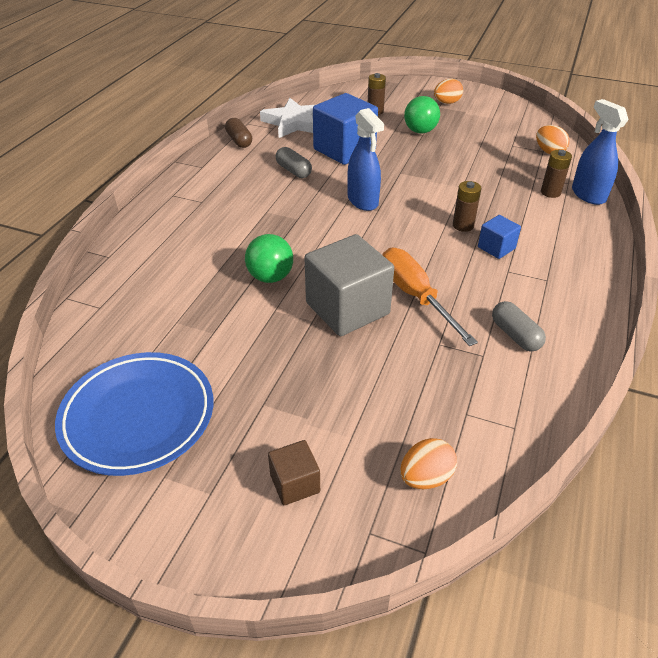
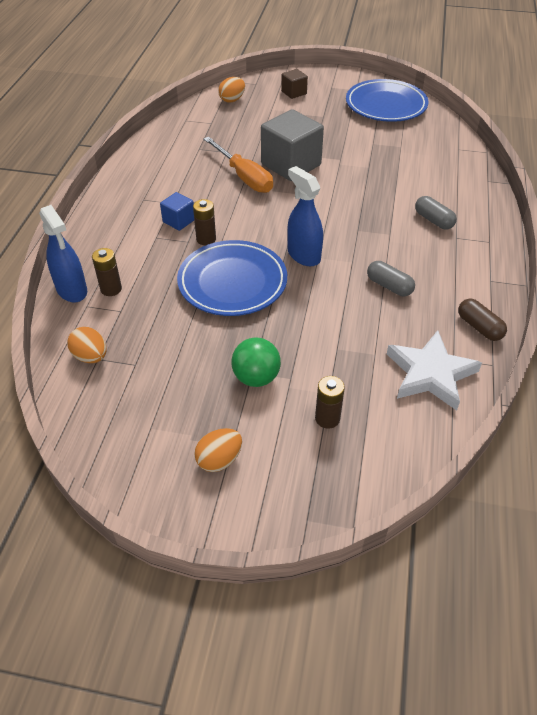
camera: 170 degrees right, 5 degrees up
(270, 277) = (354, 179): green ball -> none
(344, 150) = (345, 327): blue cube -> none
(435, 186) = (232, 282): none -> blue plate
(515, 335) = (176, 161): grey capsule -> grey capsule (433, 220)

